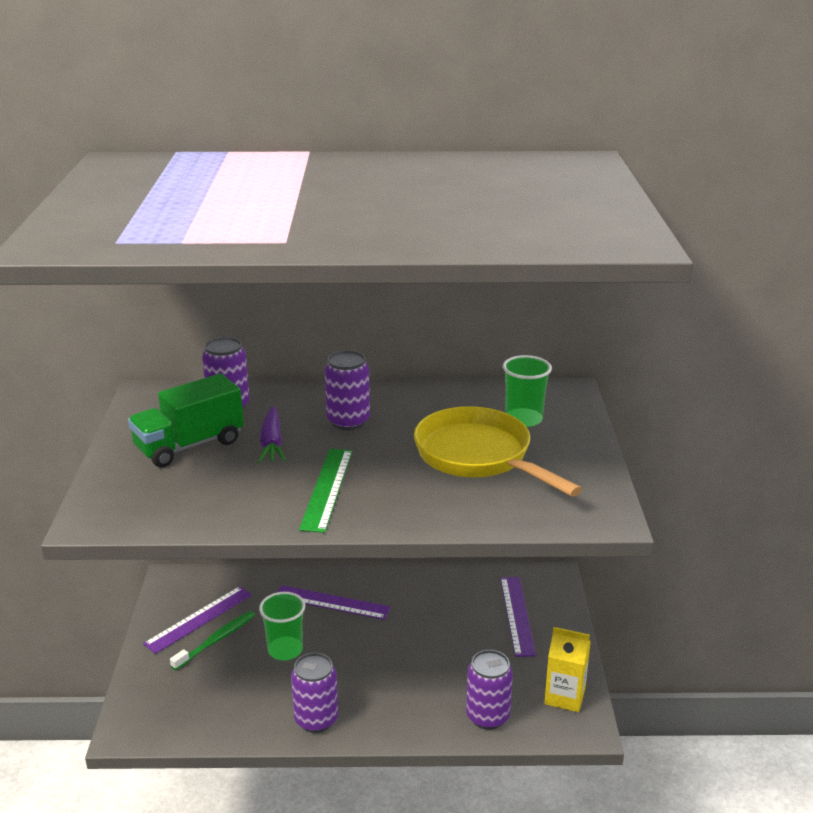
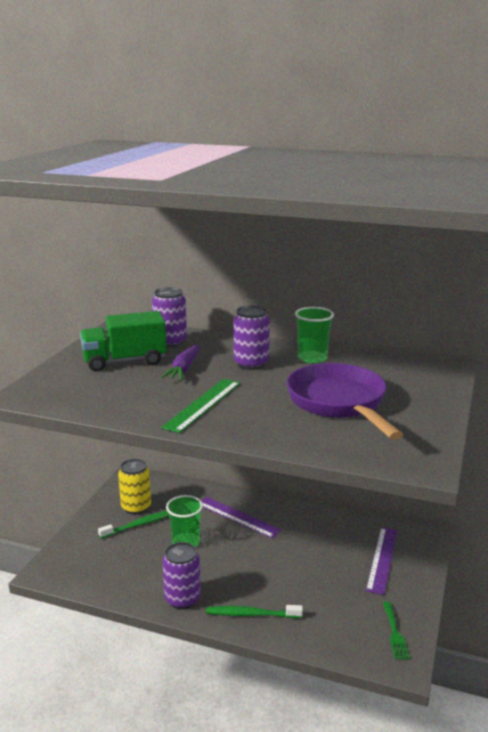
camera: 20 degrees right, 5 degrees down
(199, 619) = (136, 507): purple ruler -> yellow can
(404, 716) = (252, 614): none -> green toothbrush
(478, 457) = (339, 403): yellow pan -> purple pan
(487, 716) = (320, 632): purple can -> none
(523, 419) = (395, 383): green cup -> green cup (312, 358)
(564, 696) = (395, 633): yellow carton -> green fork

